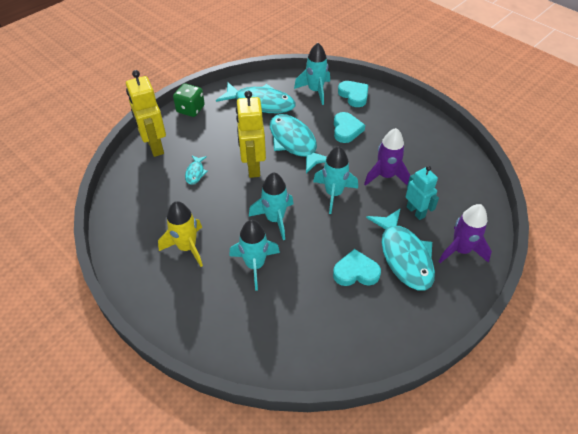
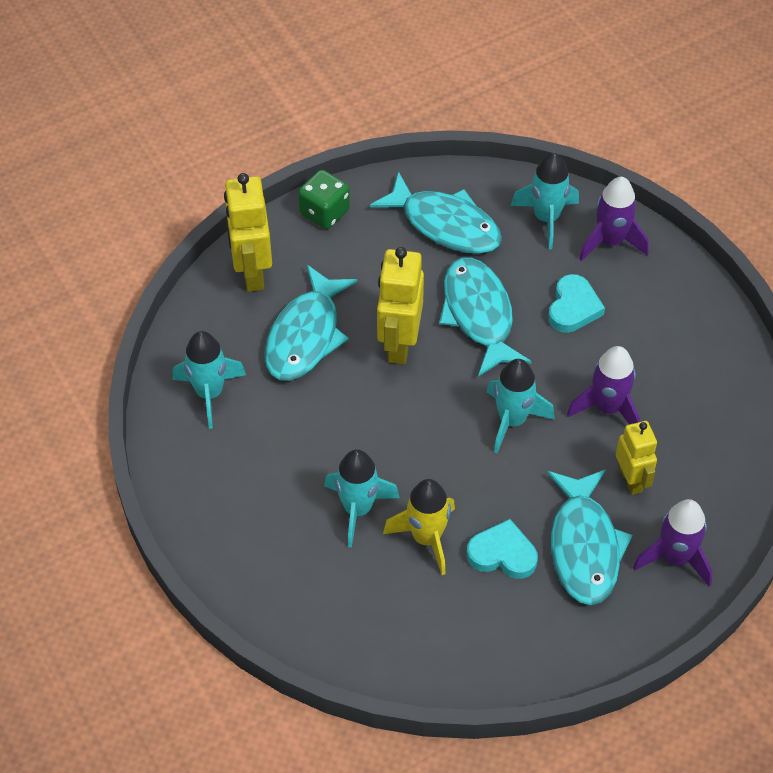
camera: 15 degrees right, 5 degrees up
(187, 247) = (266, 458): yellow rocket -> yellow rocket (426, 538)
(195, 173) = (306, 335): turquoise fish -> turquoise fish, size x2.21
(275, 219) = (408, 443): turquoise rocket -> turquoise rocket (209, 393)
(354, 95) = (610, 241): turquoise heart -> purple rocket
(416, 212) = (631, 480): turquoise robot -> yellow robot

